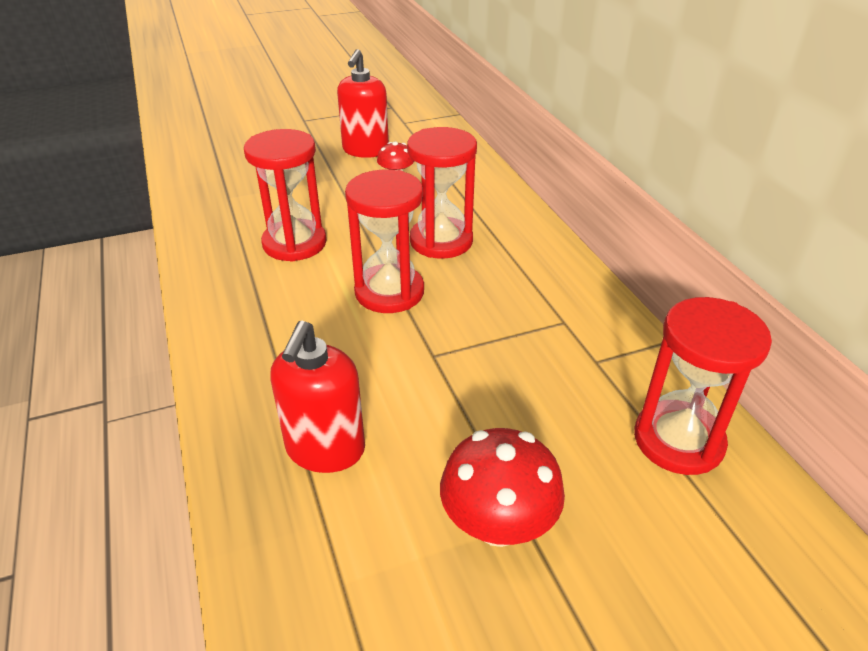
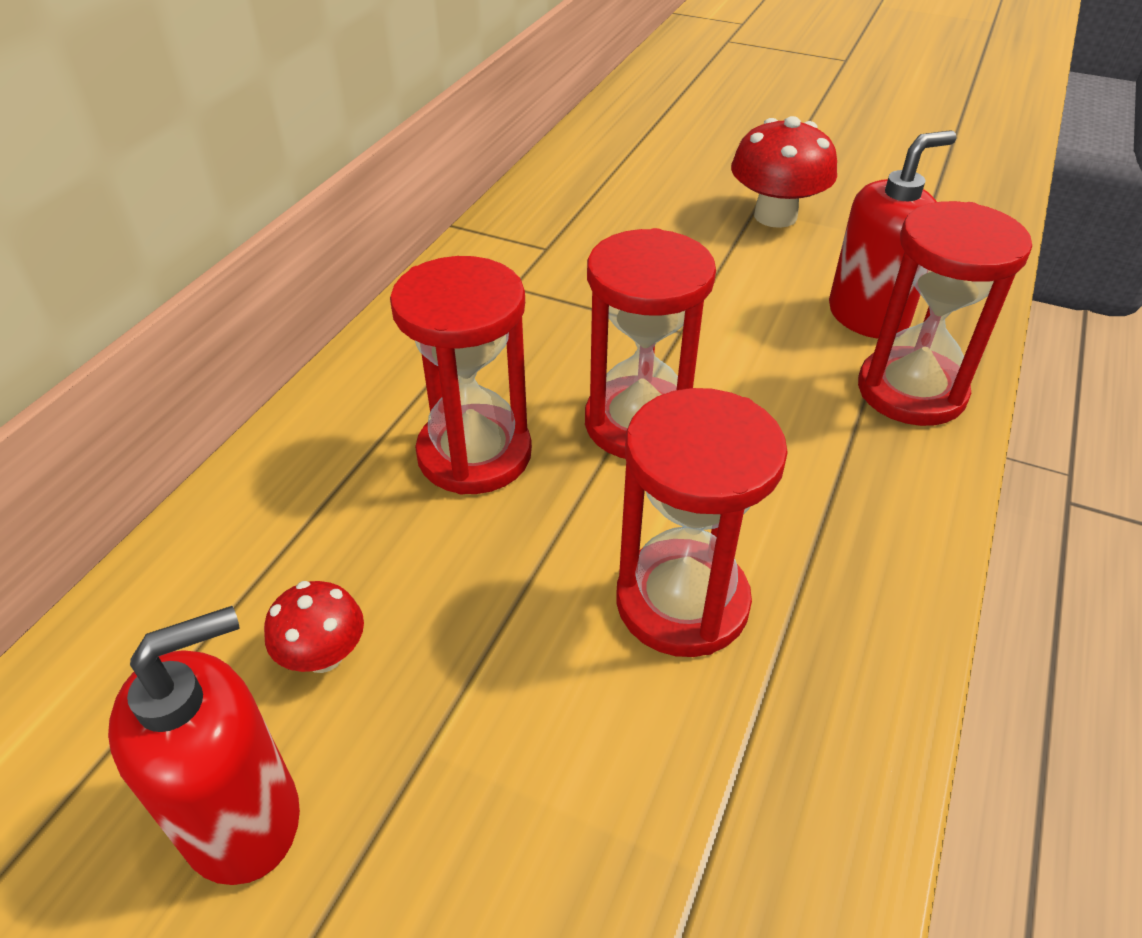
camera: 135 degrees left, 5 degrees up
(678, 440) = (583, 186): red hourglass -> red hourglass (911, 391)

